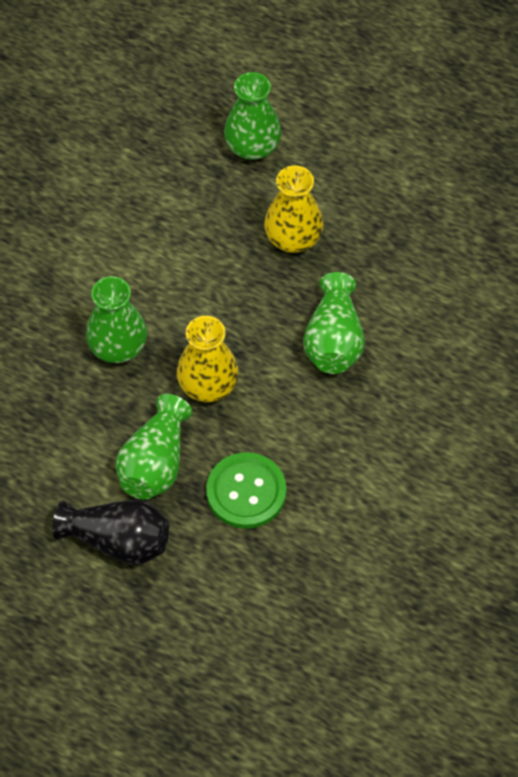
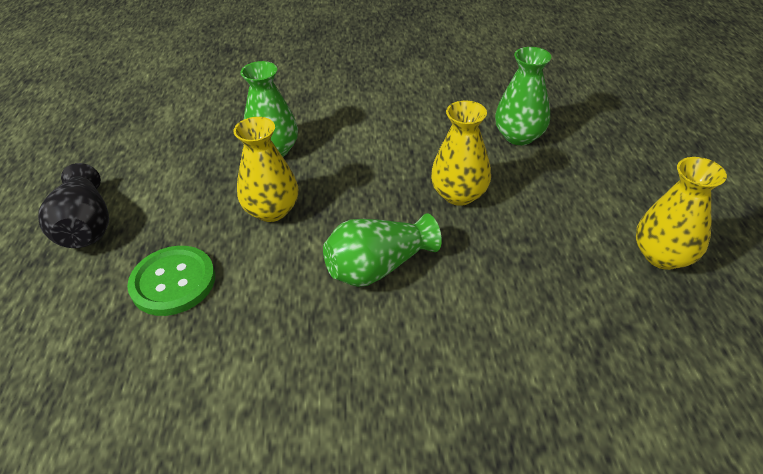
camera: 60 degrees right, 15 degrees down
(155, 463) = (175, 214): green vase -> none
(454, 155) = (662, 256): none -> yellow vase

